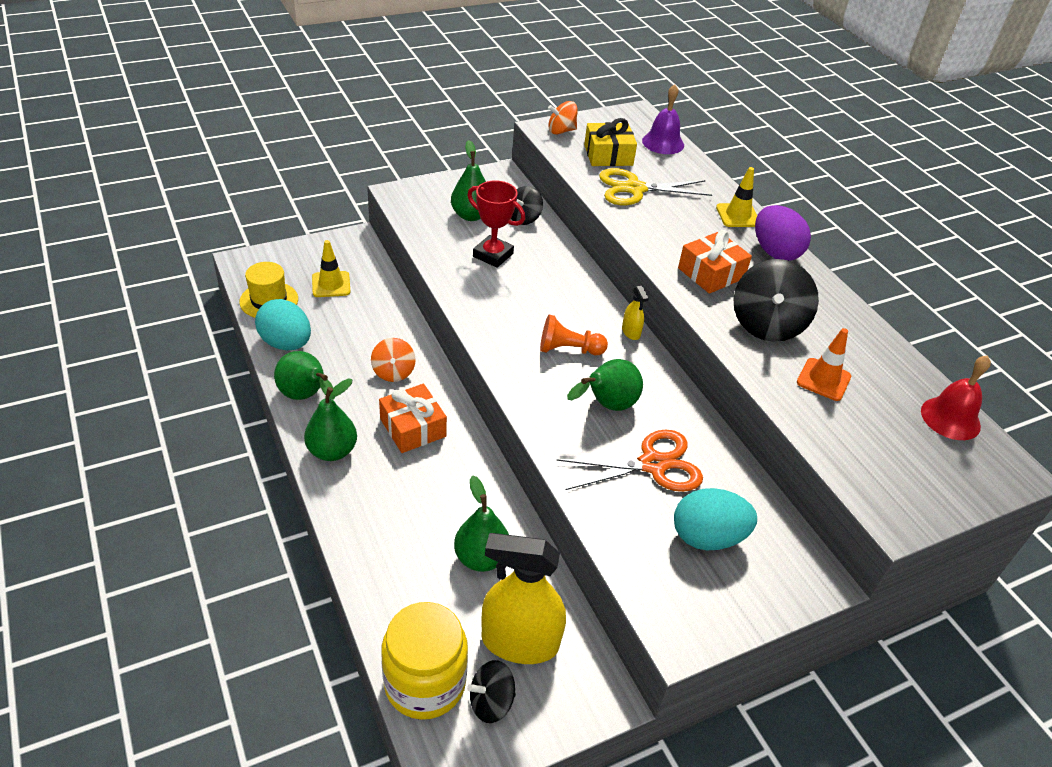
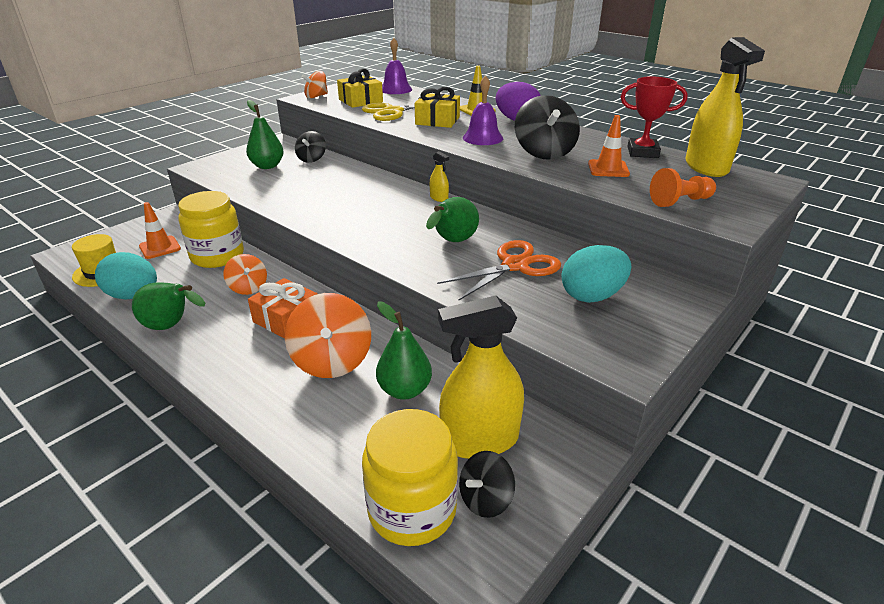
camera: 20 degrees left, 10 degrees down
(331, 284) = (160, 247): yellow traffic cone -> orange traffic cone
(332, 451) = (217, 358): green pear -> none
(381, 316) = (217, 256): none -> yellow jar
(431, 496) = (332, 361): none -> orange spinning top
(493, 255) = (299, 182): red trophy -> red trophy (642, 152)
(568, 349) = (398, 219): orange pawn -> orange pawn (680, 201)
(677, 223) = (437, 120): none -> yellow gift
(711, 273) = (482, 138): orange gift -> purple bell
(950, 418) = (706, 167): red bell -> yellow spray bottle

